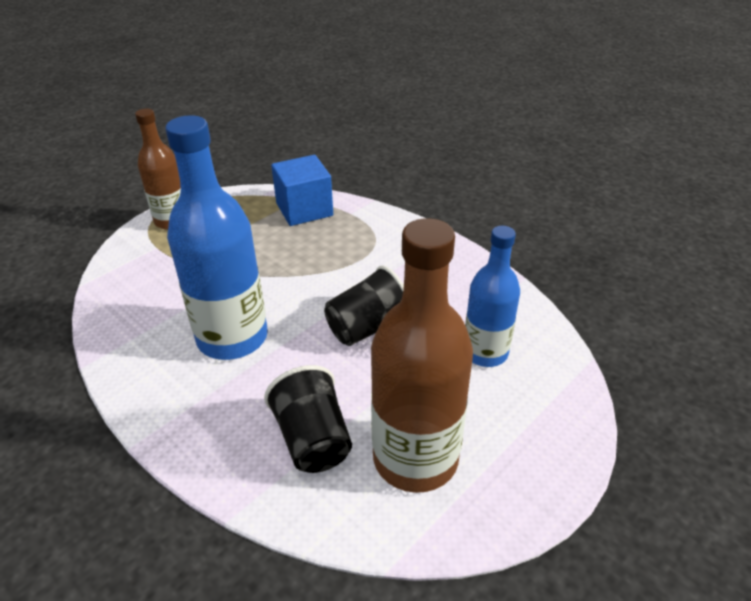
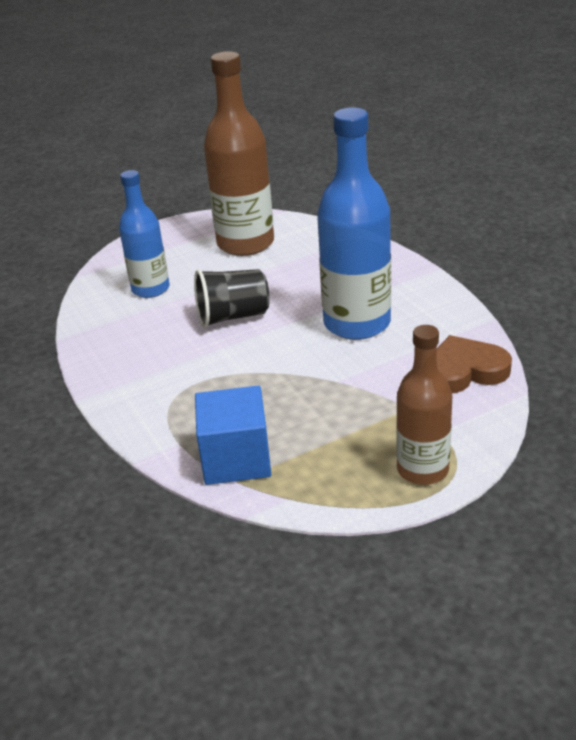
camera: 160 degrees left, 5 degrees down
(128, 299) = (464, 371): none -> brown heart
(313, 439) = (308, 258): black cup -> none

